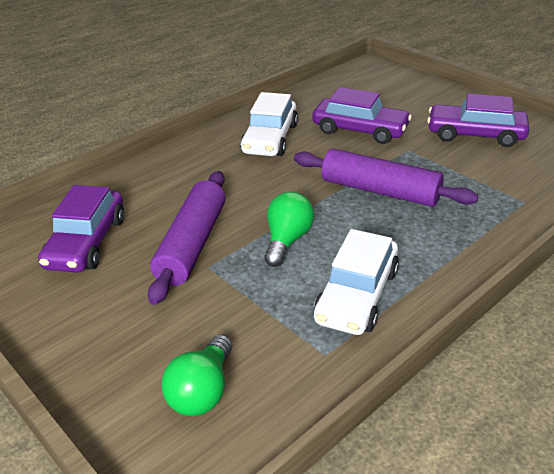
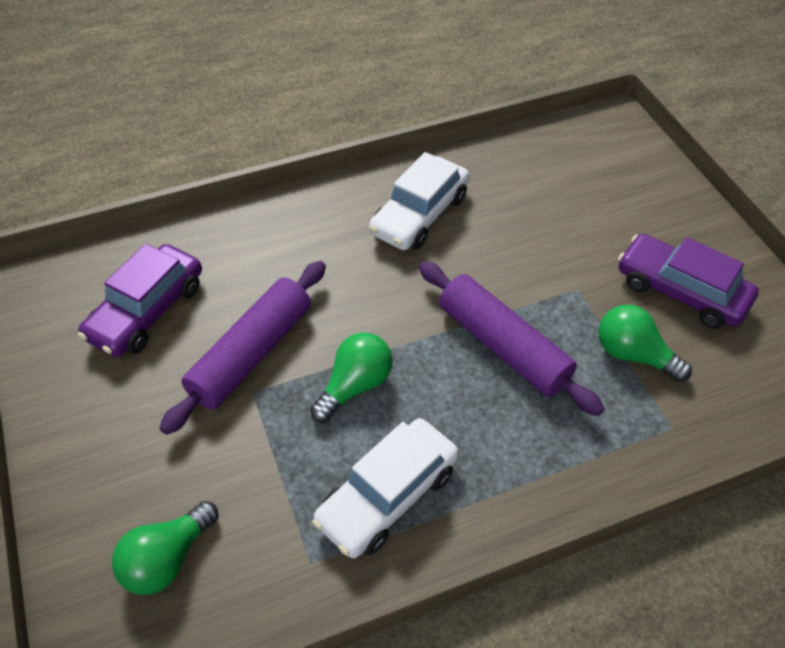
camera: 20 degrees right, 15 degrees up
(360, 130) = (536, 235): purple car -> none
(470, 172) = (633, 355): none -> green light bulb

